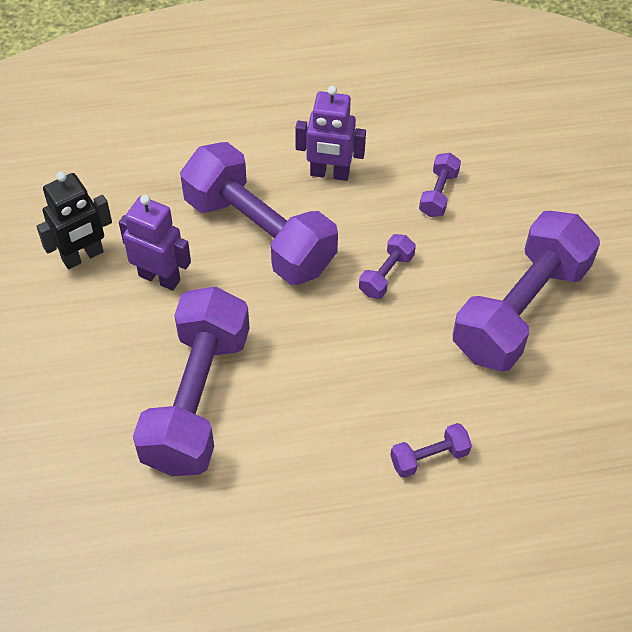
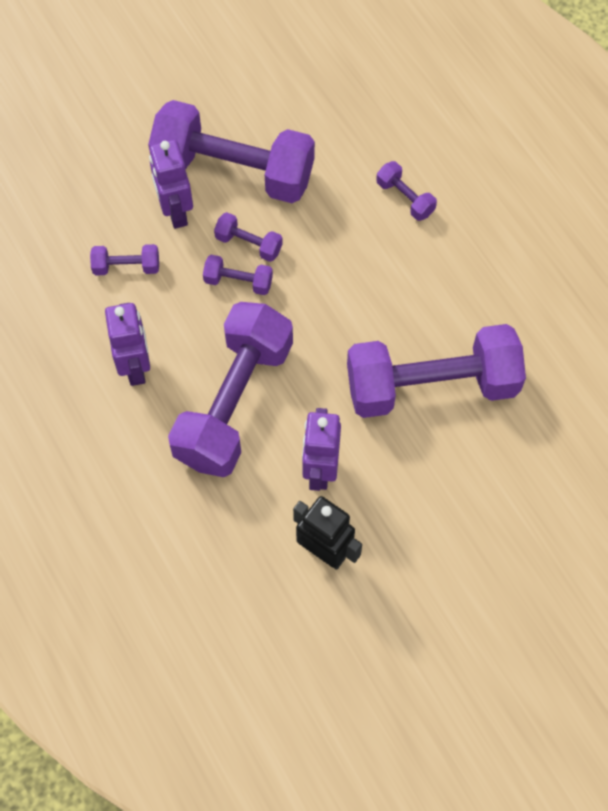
camera: 110 degrees left, 10 degrees up
(426, 296) = (249, 244): none -> purple dumbbell
(487, 247) = (175, 212): none -> purple robot

